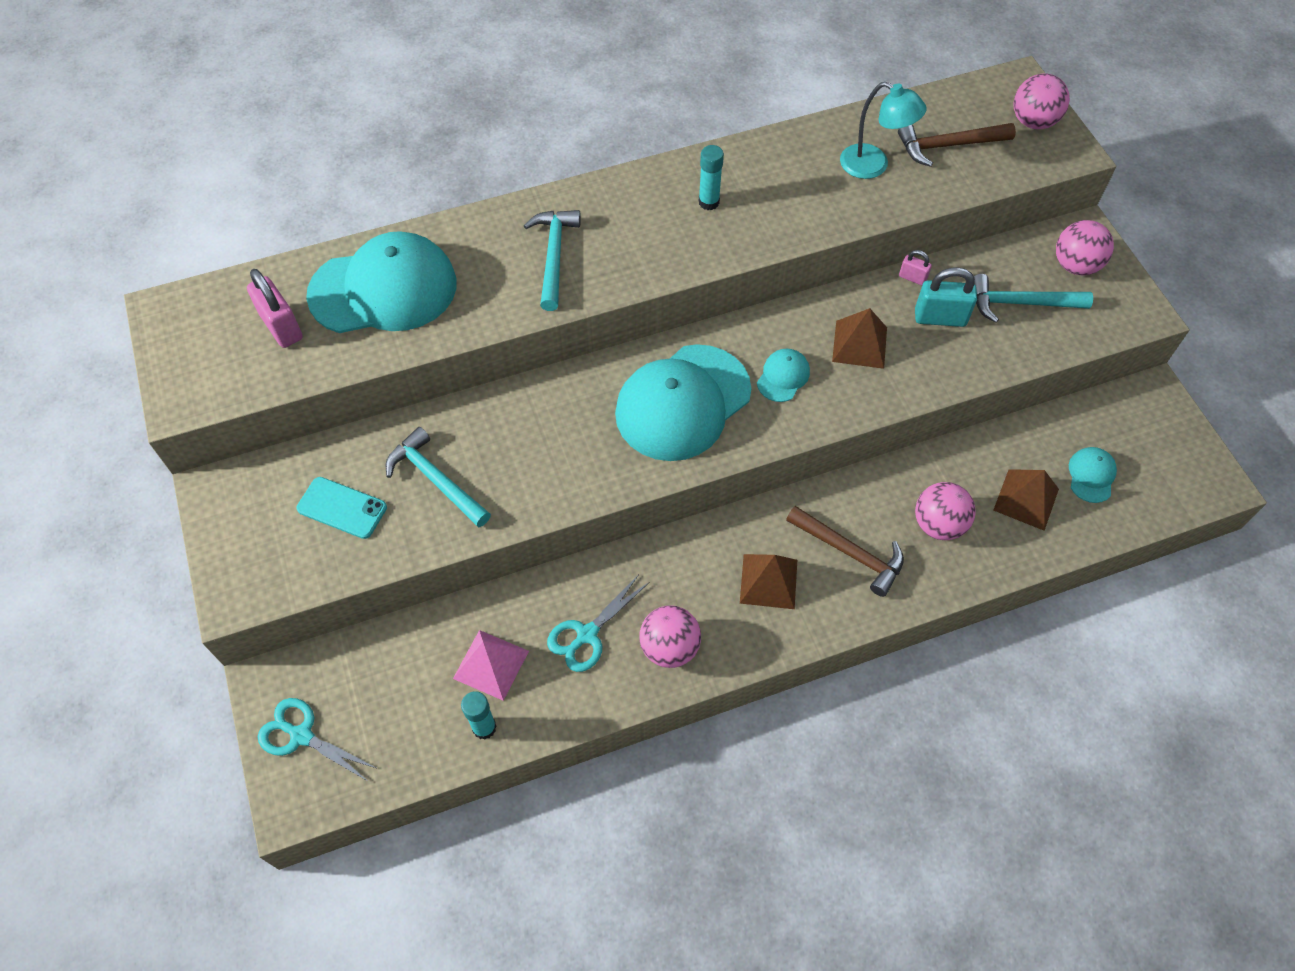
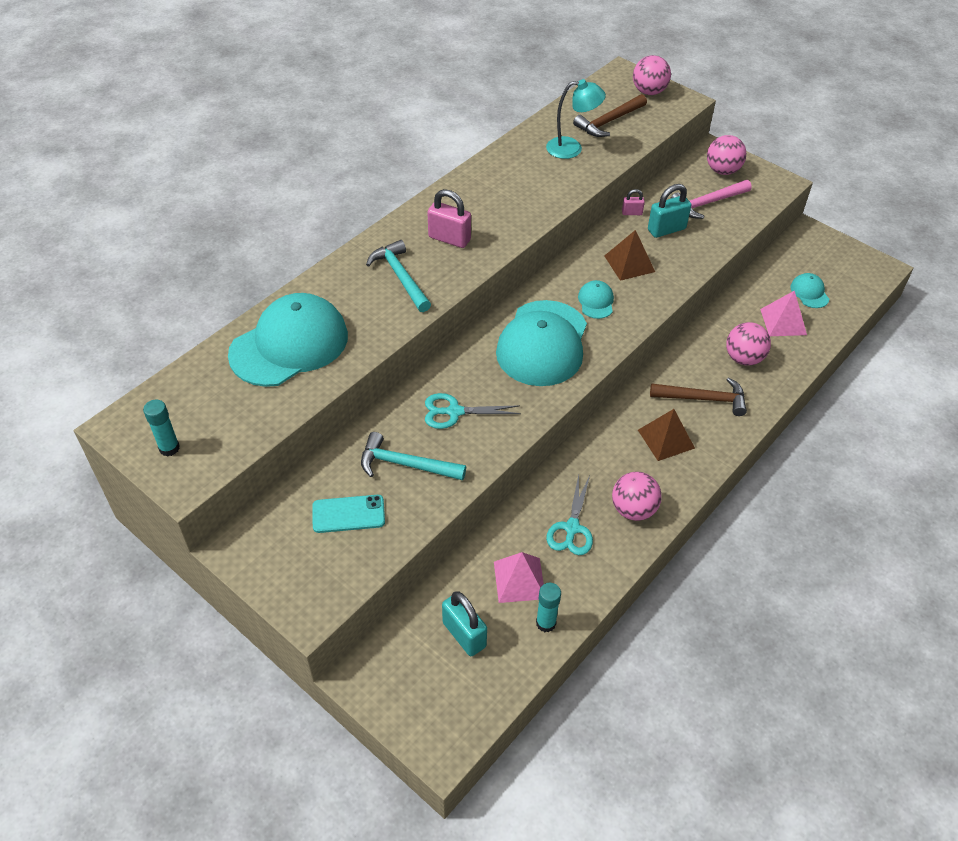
camera: 30 degrees left, 10 degrees down
(282, 327) = (228, 400): pink padlock -> pink padlock (449, 238)
(301, 735) = (413, 698): turquoise scissors -> turquoise scissors (454, 412)
(395, 695) = (464, 635): none -> turquoise padlock
(708, 202) = (482, 206): turquoise glue stick -> turquoise glue stick (169, 448)
(1020, 303) = (707, 203): turquoise hammer -> pink hammer
(1026, 499) = (783, 321): brown pyramid -> pink pyramid

